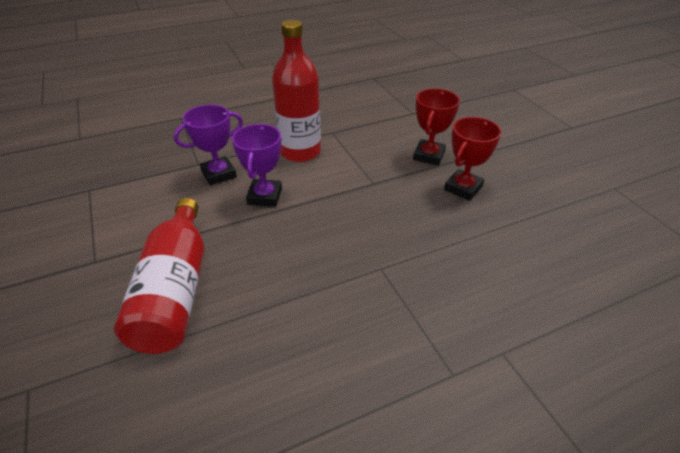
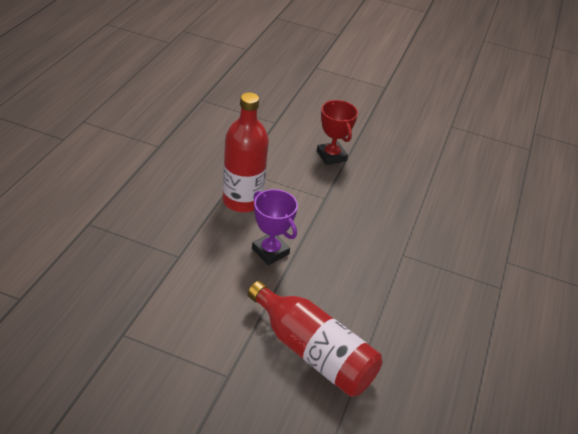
camera: 50 degrees left, 0 degrees up
(219, 174) = (209, 255): purple trophy -> none
(463, 188) = (380, 171): red trophy -> none

